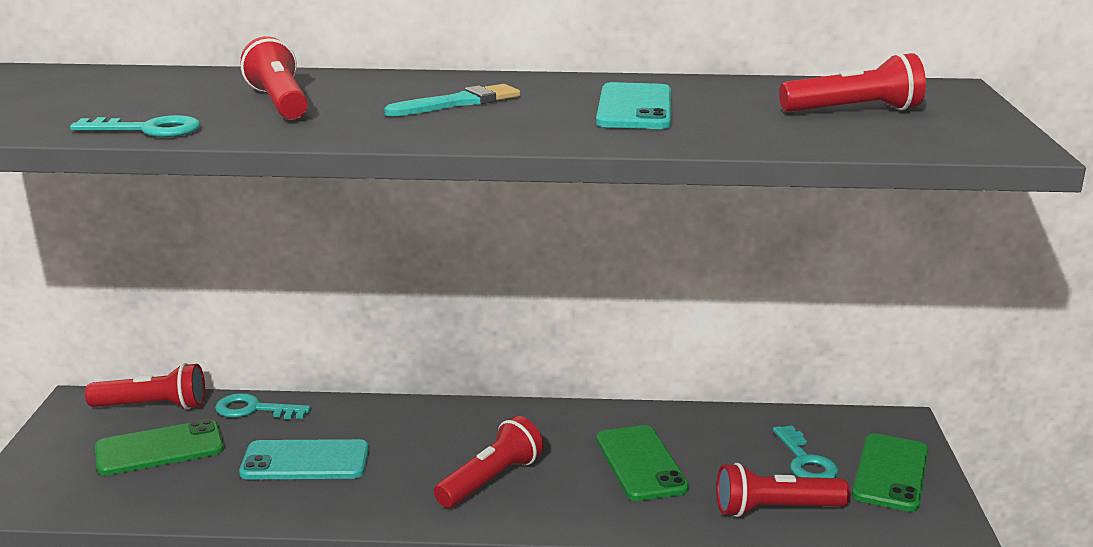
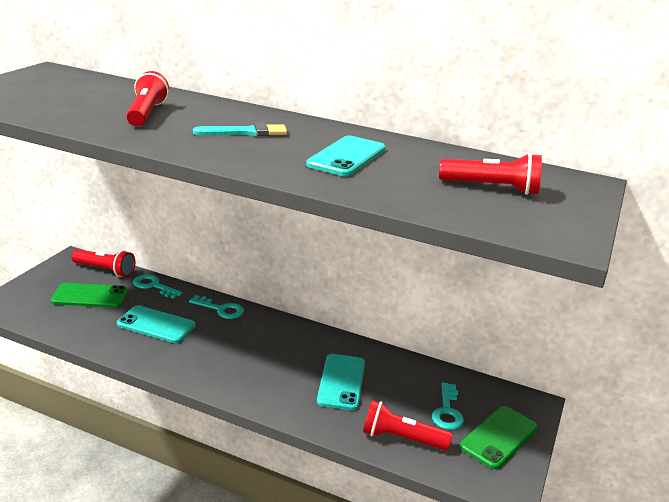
camera: 20 degrees right, 5 degrees up
(148, 130) = (56, 118): turquoise key -> turquoise key (221, 309)
(490, 480) = (246, 366): red flashlight -> none
(640, 463) = (341, 382): green phone -> turquoise phone

